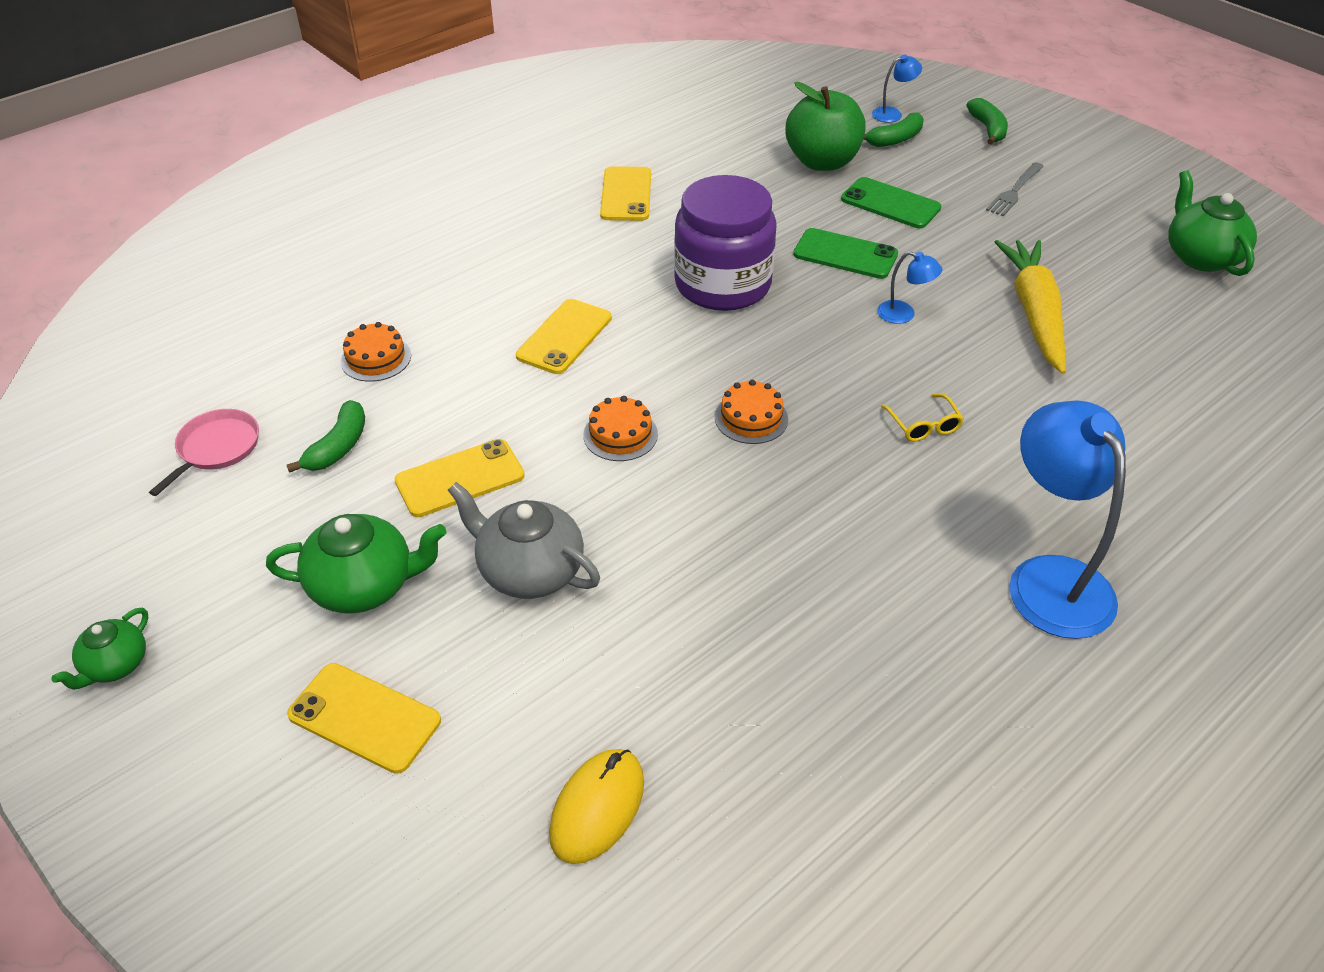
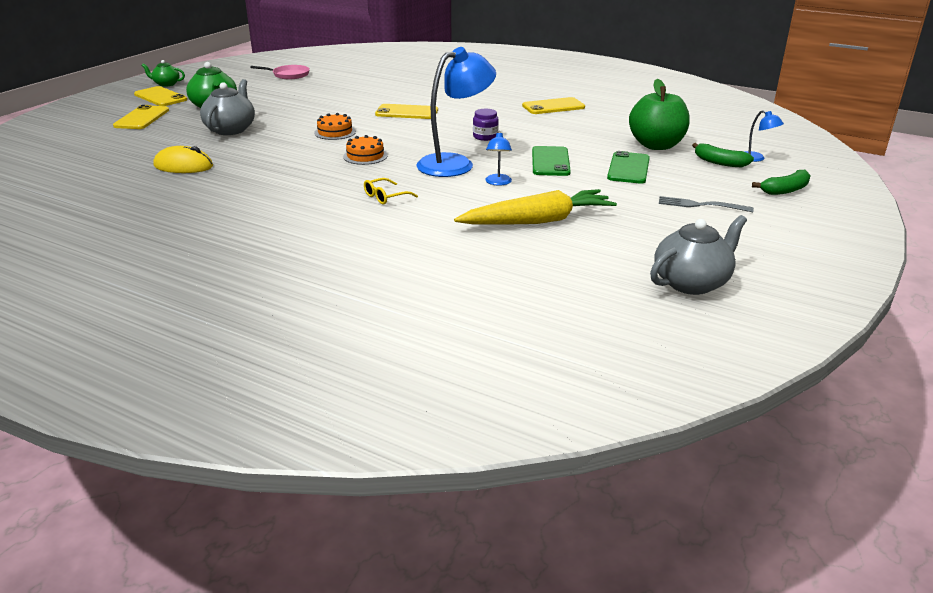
camera: 70 degrees right, 15 degrees down
(338, 446) = (299, 90): green banana -> none
(376, 358) = (364, 86): orange cake -> none
(460, 478) = (287, 110): yellow phone -> yellow phone (160, 97)
(597, 808) = (93, 158): yellow mouse -> yellow mouse (183, 166)
(722, 284) = (485, 137): purple jar -> purple jar, size x0.40
(1050, 578) = (258, 240): blue lamp -> blue lamp (455, 163)
(1200, 257) = (692, 283): green teapot -> grey teapot

